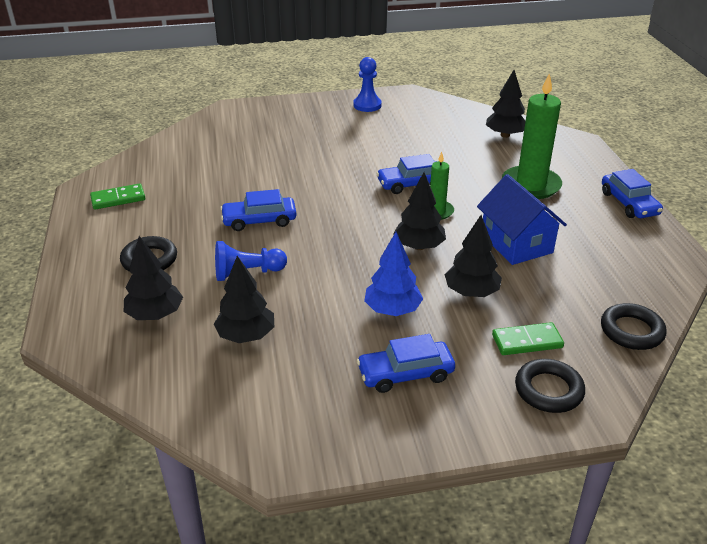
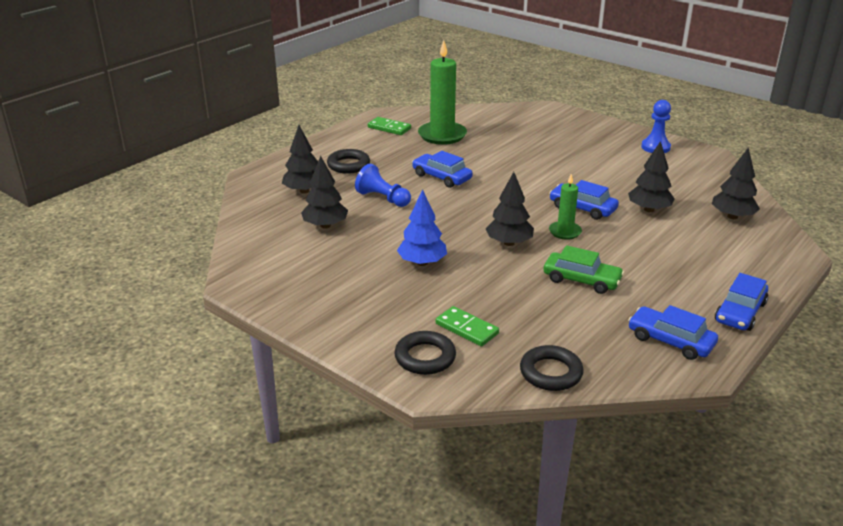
camera: 50 degrees right, 5 degrees down
(405, 374) = (365, 294): blue car -> blue car (670, 341)
(471, 292) = (488, 284): black tree -> black tree (649, 209)
(516, 243) = (581, 280): blue house -> green car
(531, 185) = (677, 256): green candle -> green candle (442, 135)

